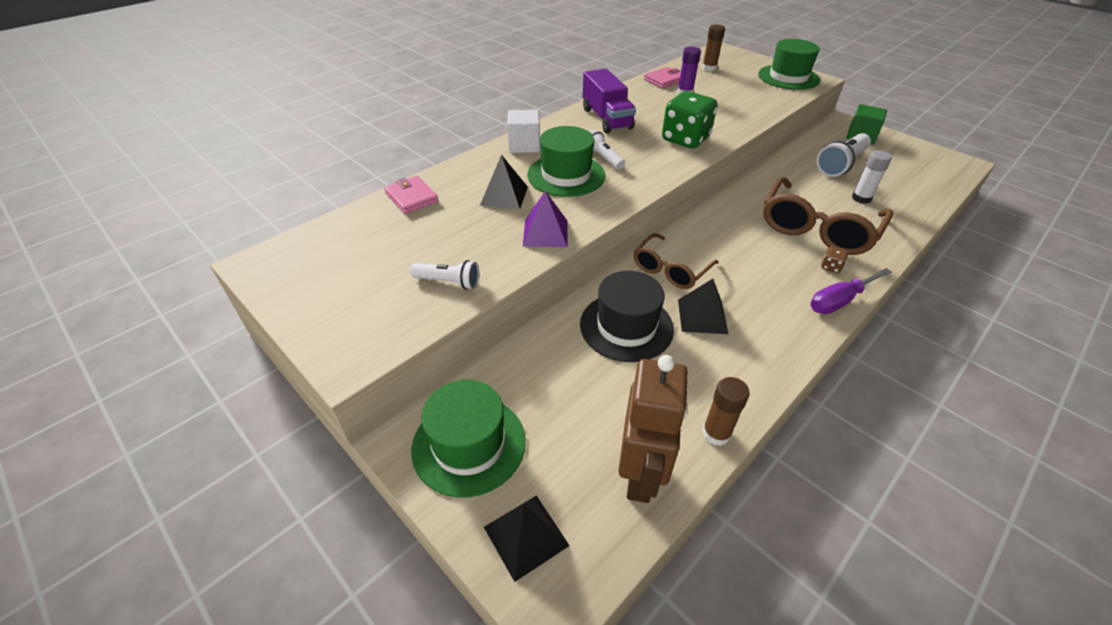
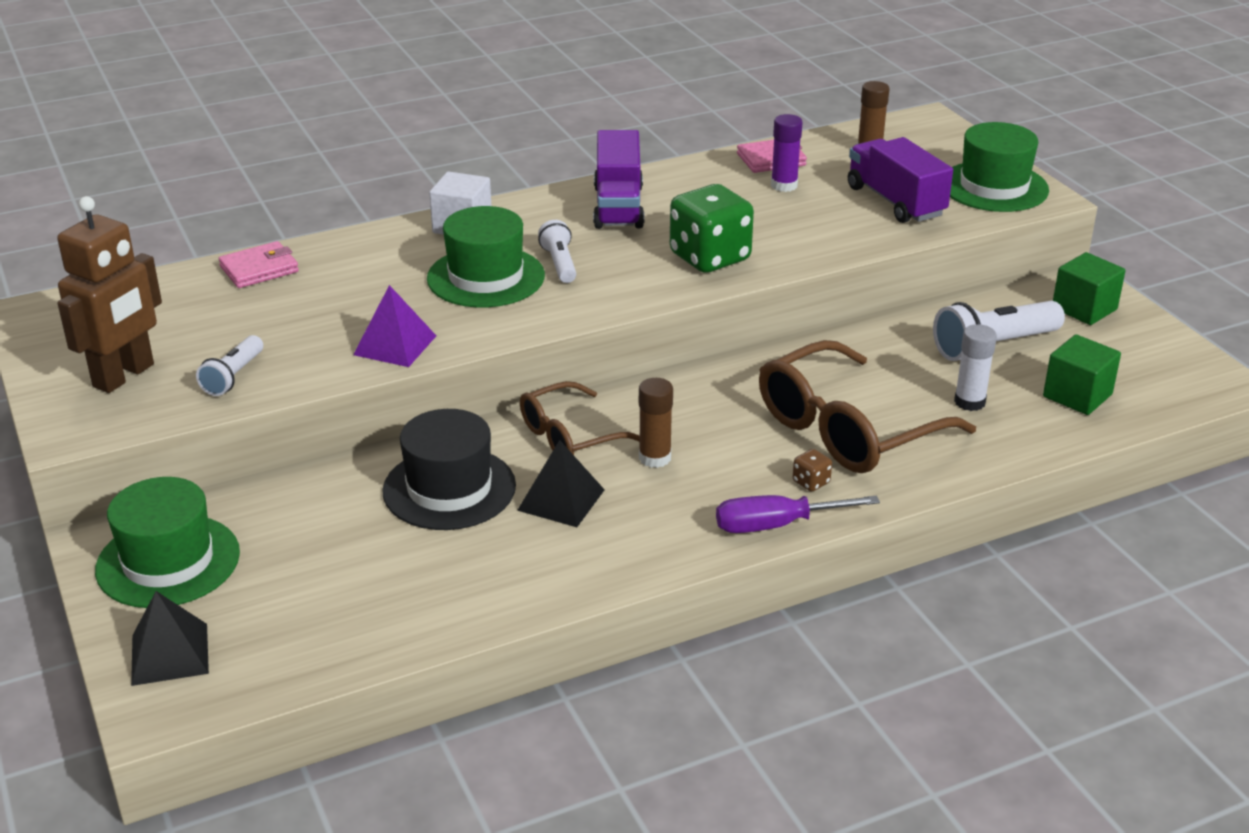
camera: 20 degrees right, 10 degrees down
(411, 197) = (259, 269): pink wallet -> pink wallet turned 75 degrees clockwise
(449, 282) = (233, 377): white flashlight -> white flashlight turned 75 degrees clockwise
(504, 195) = (379, 289): black pyramid -> none
(641, 475) = (336, 636): brown robot -> brown robot (124, 376)
(716, 433) = (459, 622): brown glue stick -> brown glue stick (655, 458)
(749, 92) = (895, 201): none -> purple truck
(906, 183) = (1077, 395): none -> green cube

